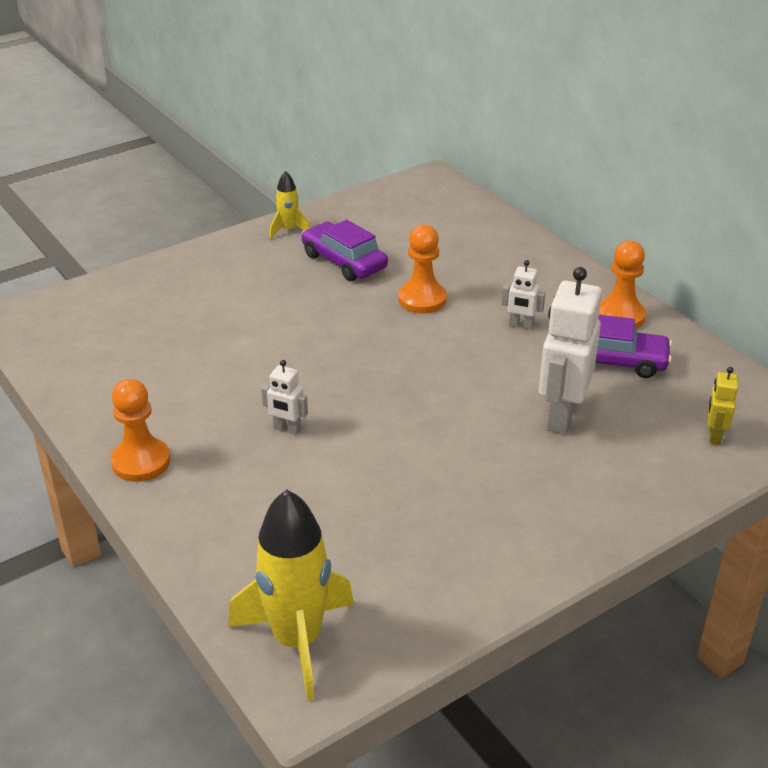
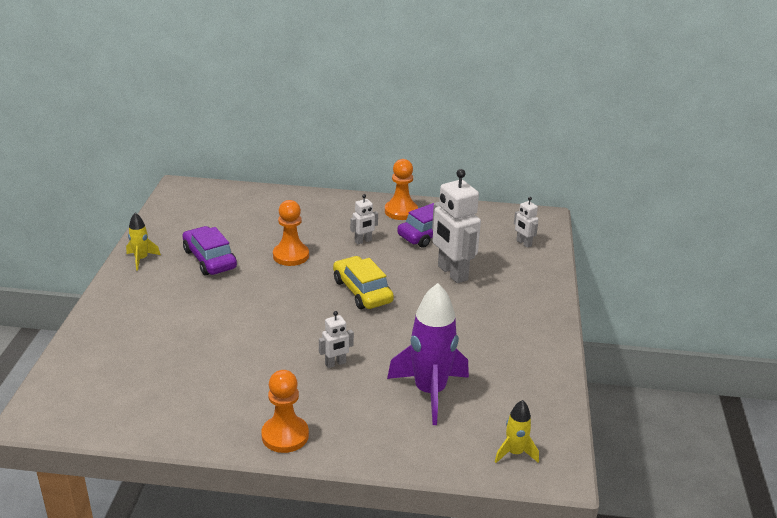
camera: 50 degrees left, 5 degrees down
(297, 641) = (515, 453): yellow rocket -> yellow rocket, size x0.49
(323, 518) = (430, 392): none -> purple rocket
(344, 261) = (210, 259): purple car -> purple car turned 60 degrees clockwise
(431, 376) = (362, 291): none -> yellow car
(714, 436) = (523, 243): yellow robot -> white robot

